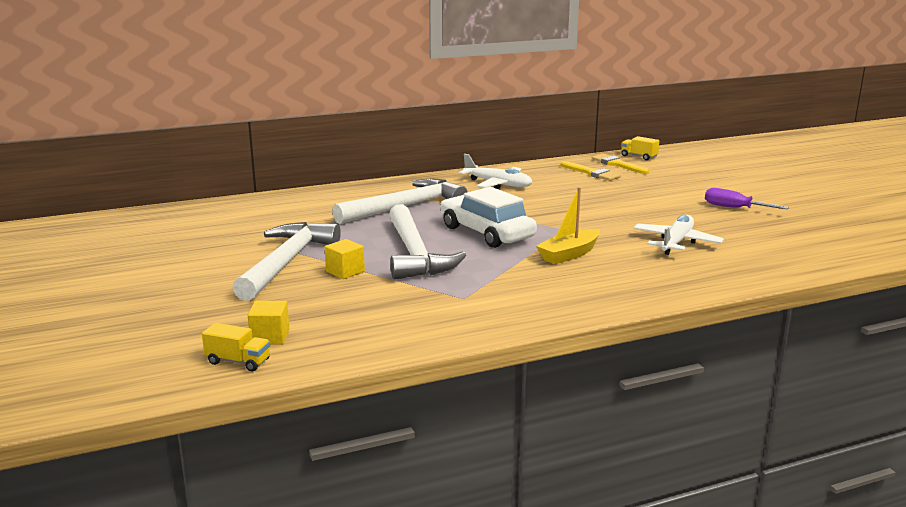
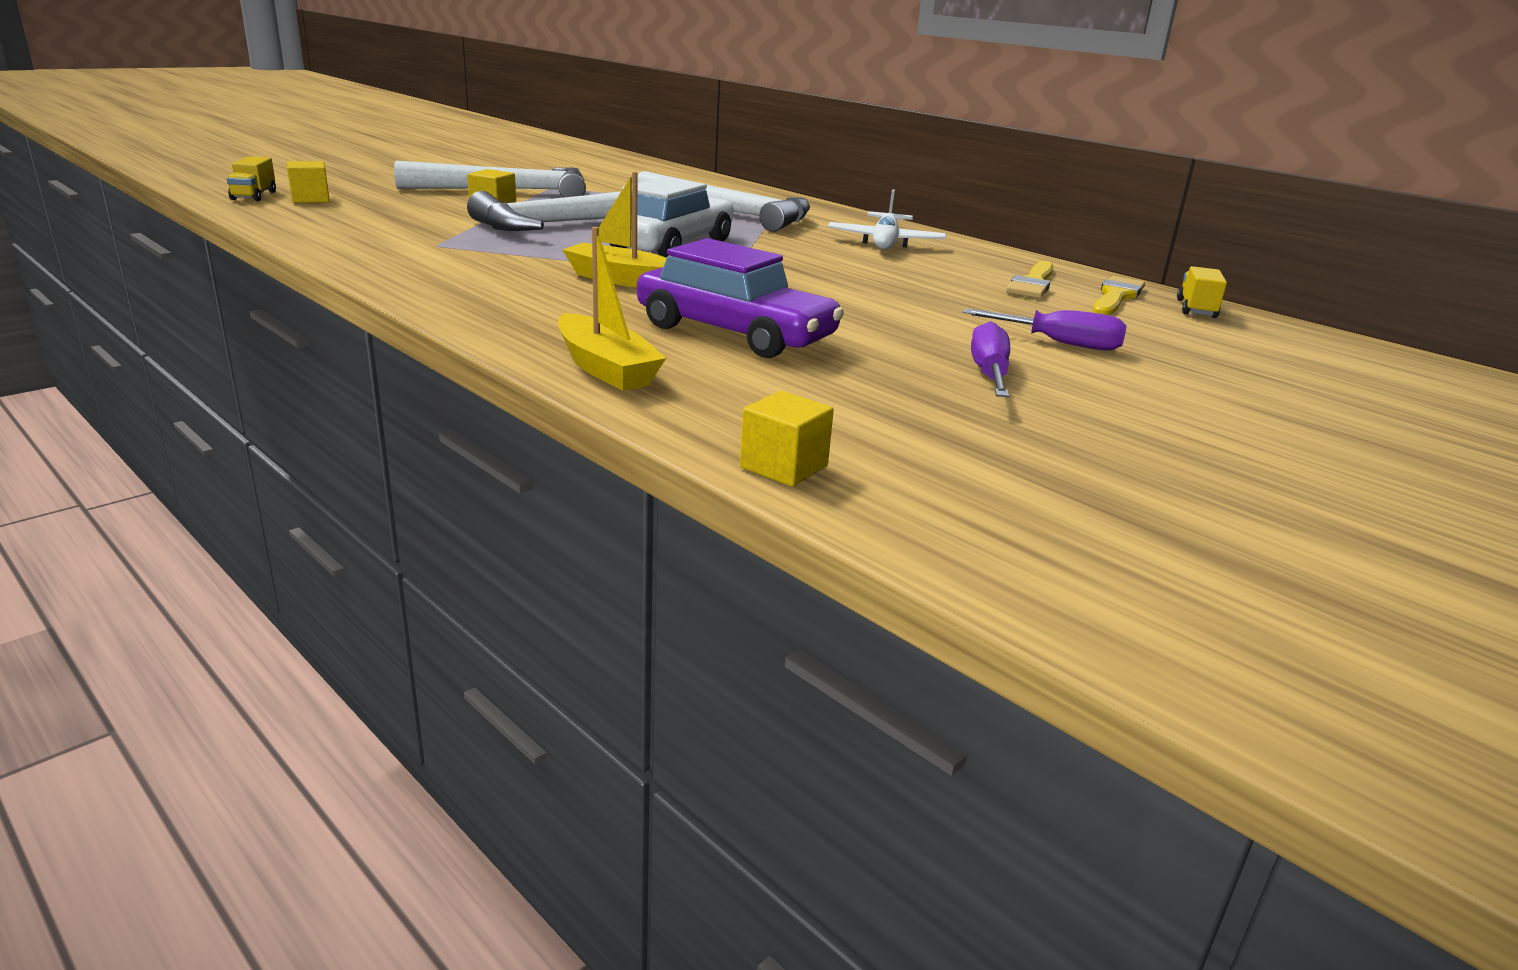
camera: 65 degrees right, 5 degrees up
(676, 242) = (735, 333): white plane -> purple car
(691, 188) = (1060, 343): none -> purple screwdriver
(735, 275) = (606, 368): none -> yellow boat
(851, 259) = (784, 467): none -> yellow cube

